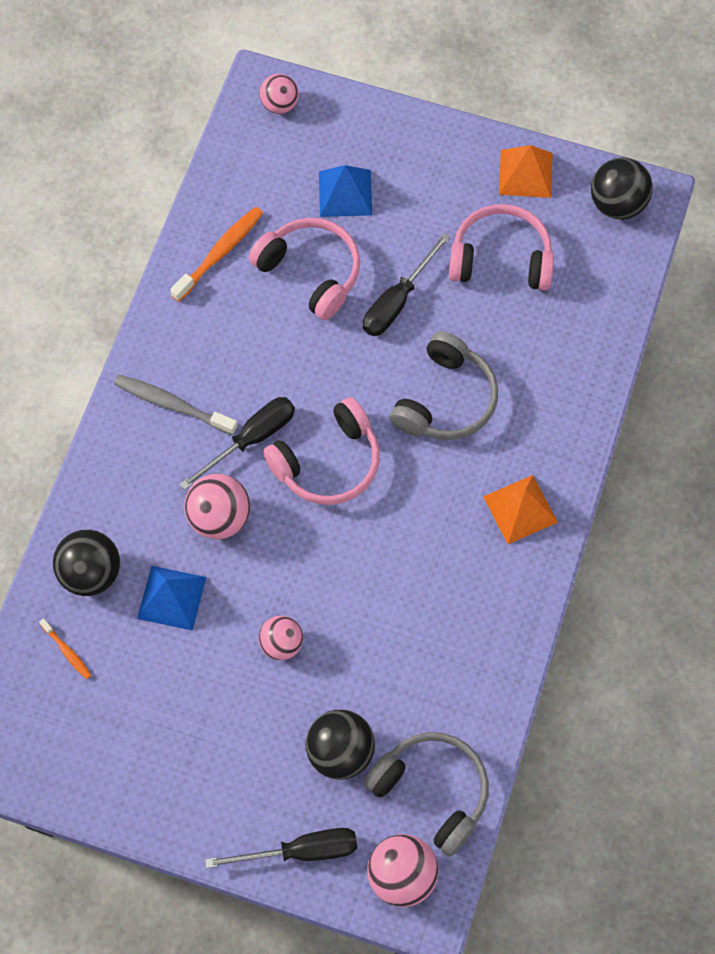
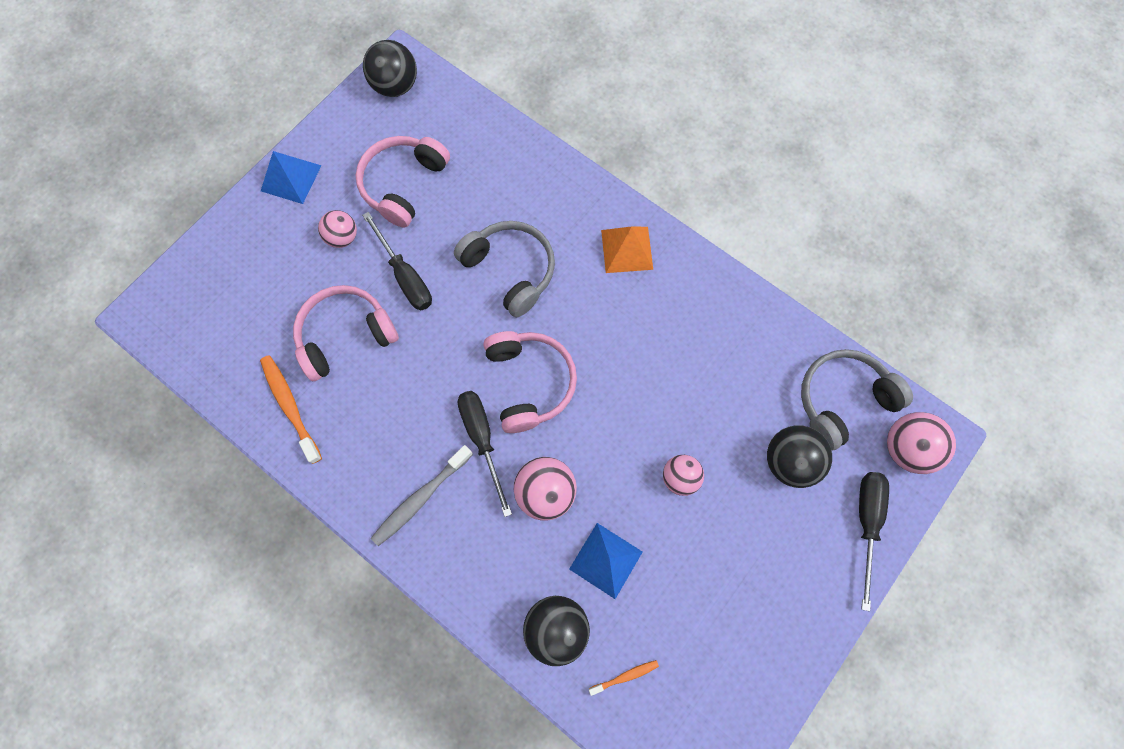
camera: 70 degrees left, 5 degrees up
(279, 104) = (169, 305): pink ball -> pink ball (343, 237)
(345, 193) = (284, 282): blue pyramid -> blue pyramid (291, 178)
(525, 173) = (336, 139): orange pyramid -> none

